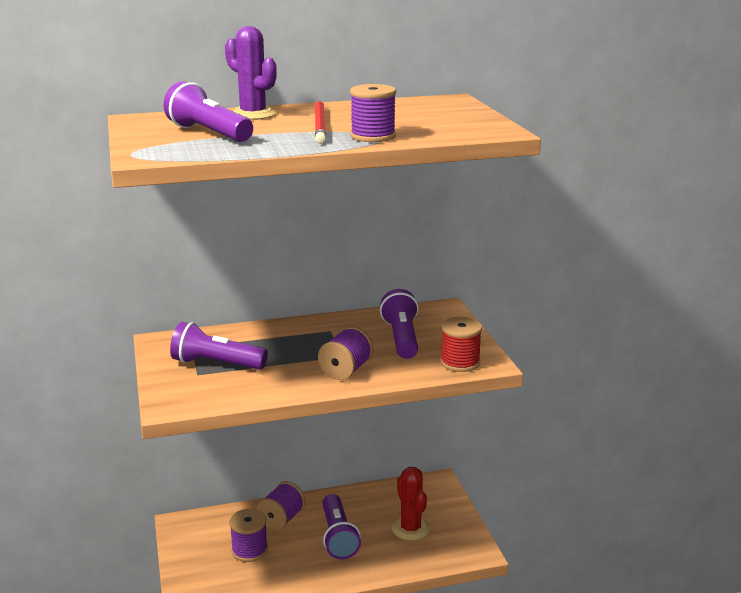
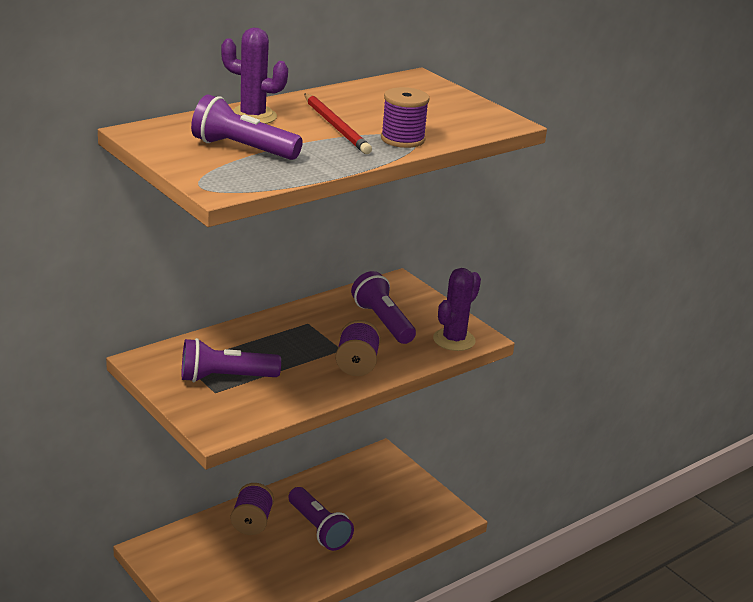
camera: 25 degrees left, 5 degrees up
(249, 550) = (239, 561): purple spool -> none
(410, 528) = (382, 506): red cactus -> none
(460, 362) = (454, 340): red spool -> purple cactus

